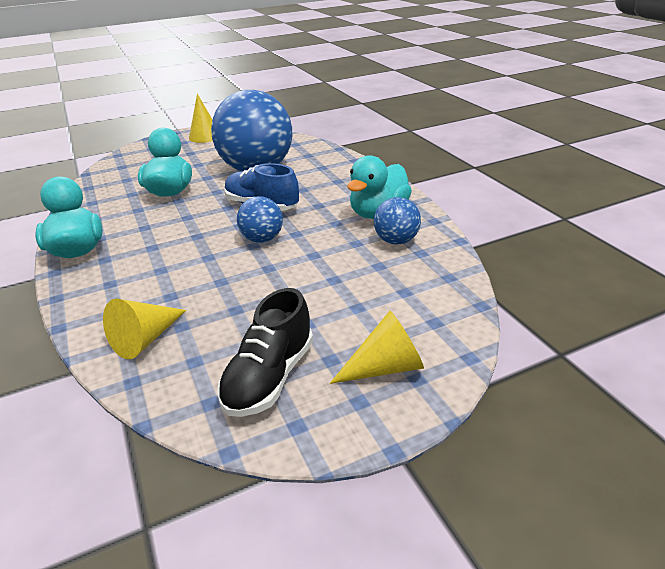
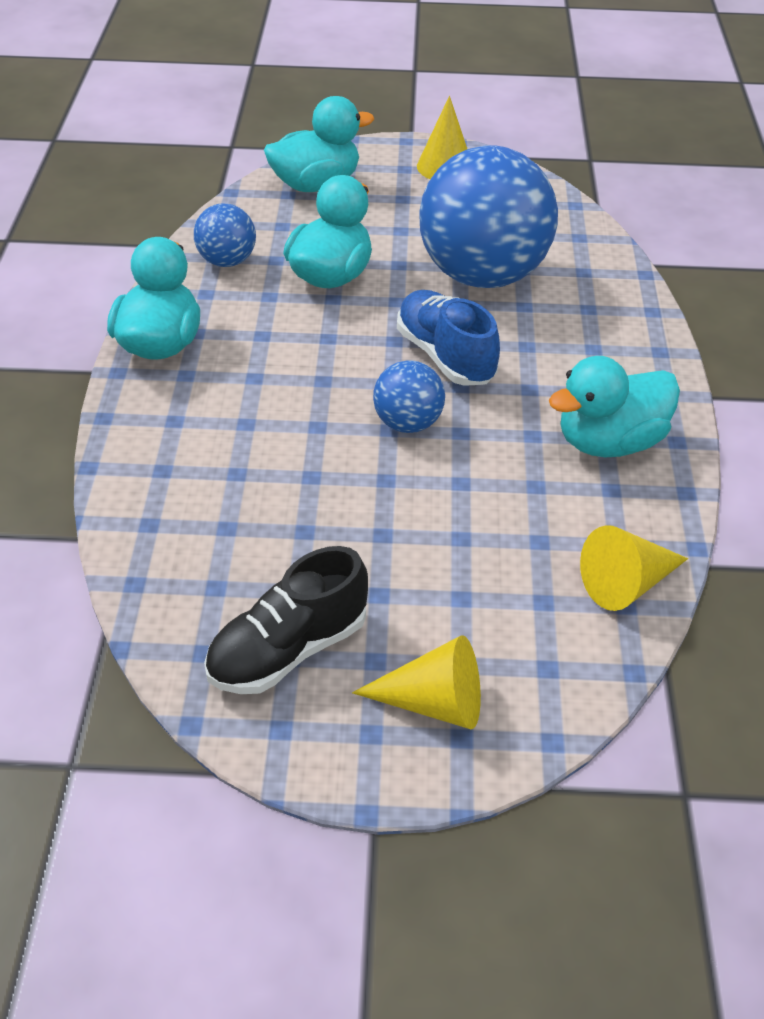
camera: 25 degrees right, 10 degrees up
(136, 159) = (316, 185): none -> turquoise duck
(146, 339) = (177, 529): yellow cone -> yellow cone (627, 584)
(396, 241) = (598, 507): blue ball -> blue ball (227, 261)

